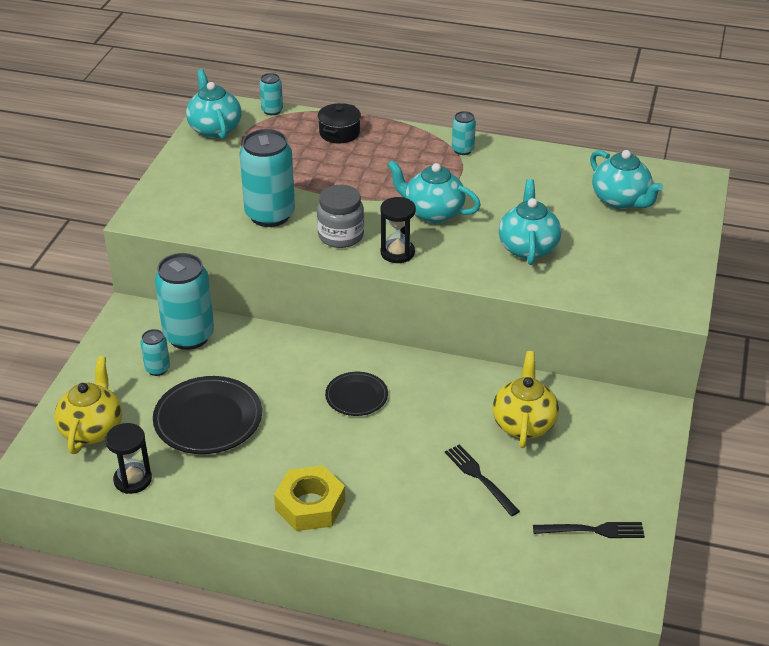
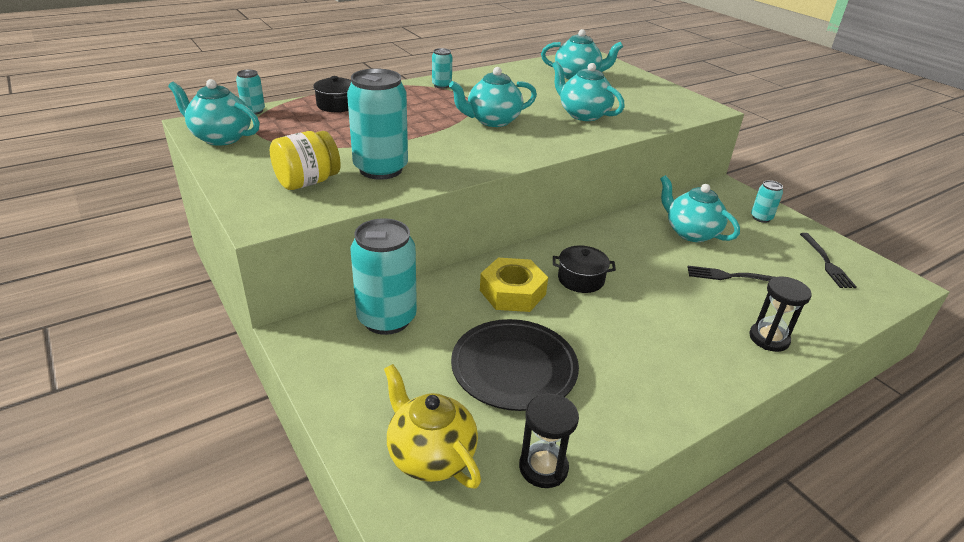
camera: 50 degrees left, 5 degrees down
(157, 369) = (403, 361): turquoise can -> turquoise can (761, 218)
(209, 200) = (307, 182): none -> yellow jar
(310, 505) = (691, 370): yellow nut -> yellow nut (512, 292)
(341, 236) = (460, 158): grey jar -> none
(356, 396) = (581, 279): black plate -> black pot
(397, 253) = (518, 150): black hourglass -> black hourglass (769, 338)
(524, 424) = (691, 233): yellow teapot -> turquoise teapot
(594, 530) = (827, 263): black fork -> black fork turned 135 degrees clockwise

